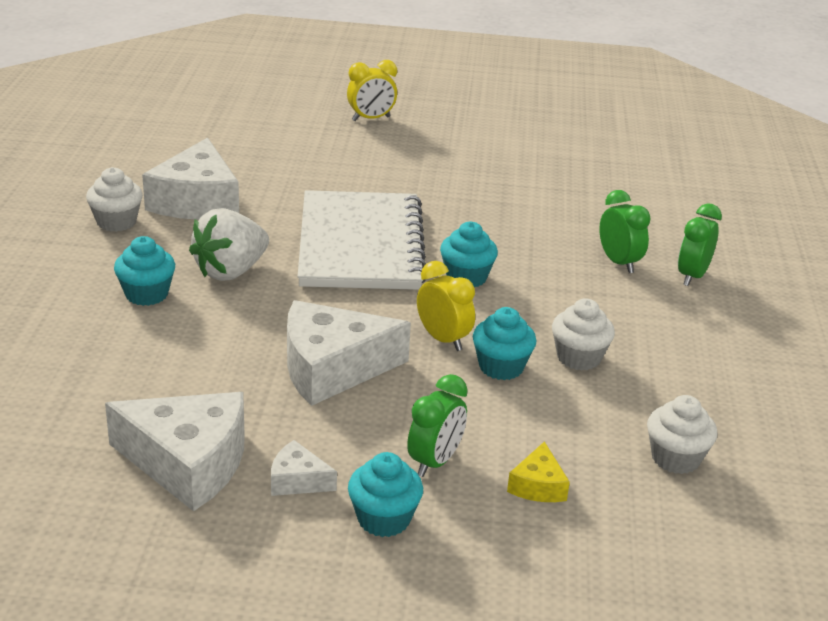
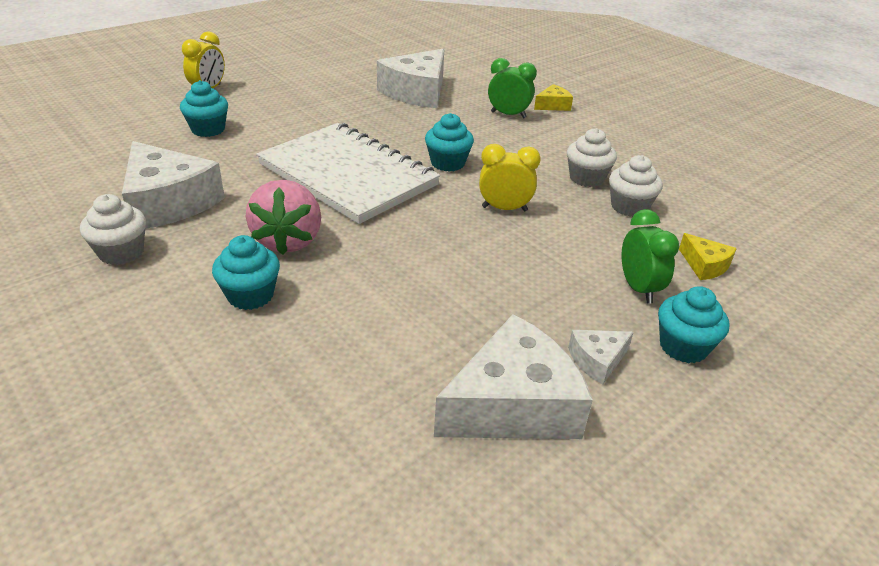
camera: 45 degrees left, 5 degrees up
(230, 271) = (288, 240): white strawberry -> pink strawberry
(332, 368) = (477, 267): white cheese -> white cheese (417, 92)
(501, 367) = (562, 207): turquoise cupcake -> turquoise cupcake (208, 129)
(675, 458) = (722, 207): white cupcake -> white cupcake (629, 207)
(692, 276) = (553, 105): green clock -> yellow cheese

